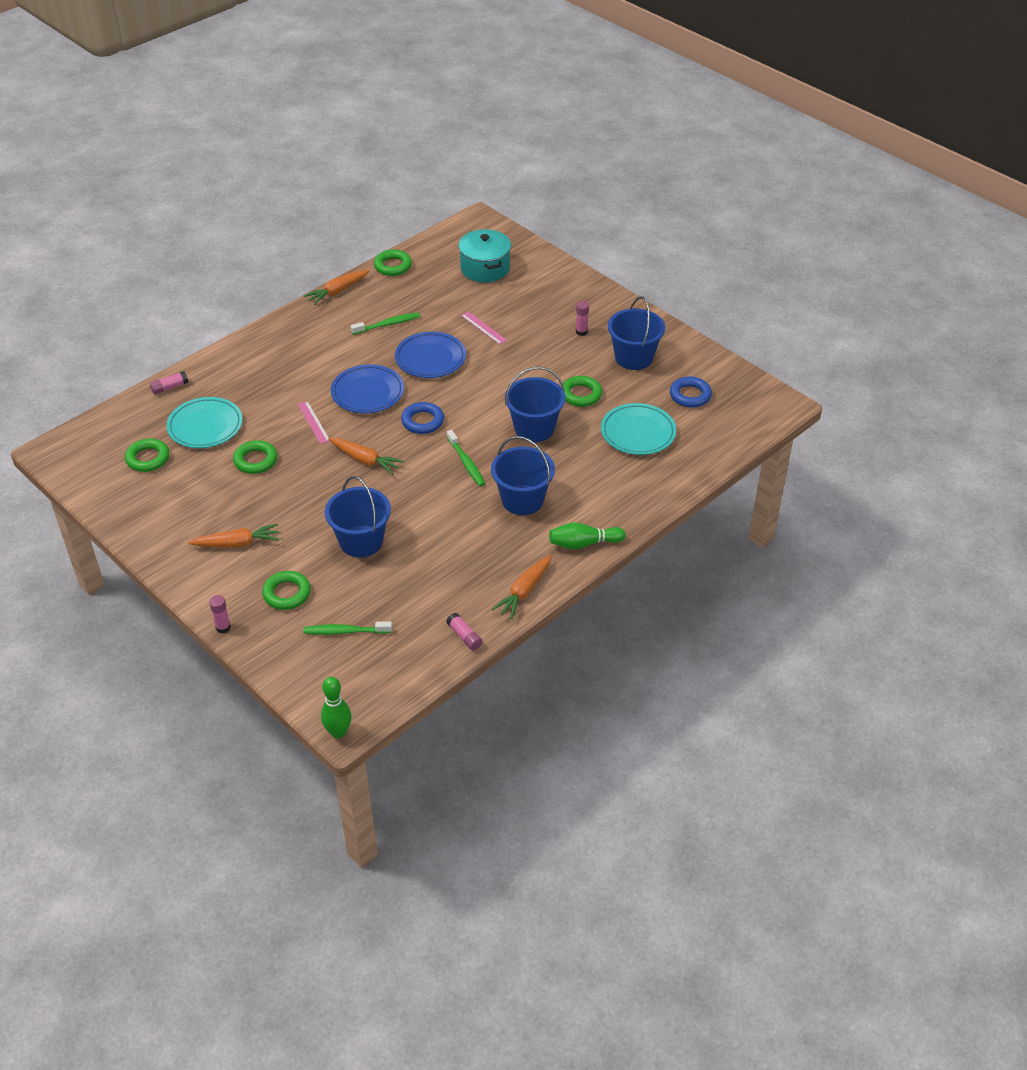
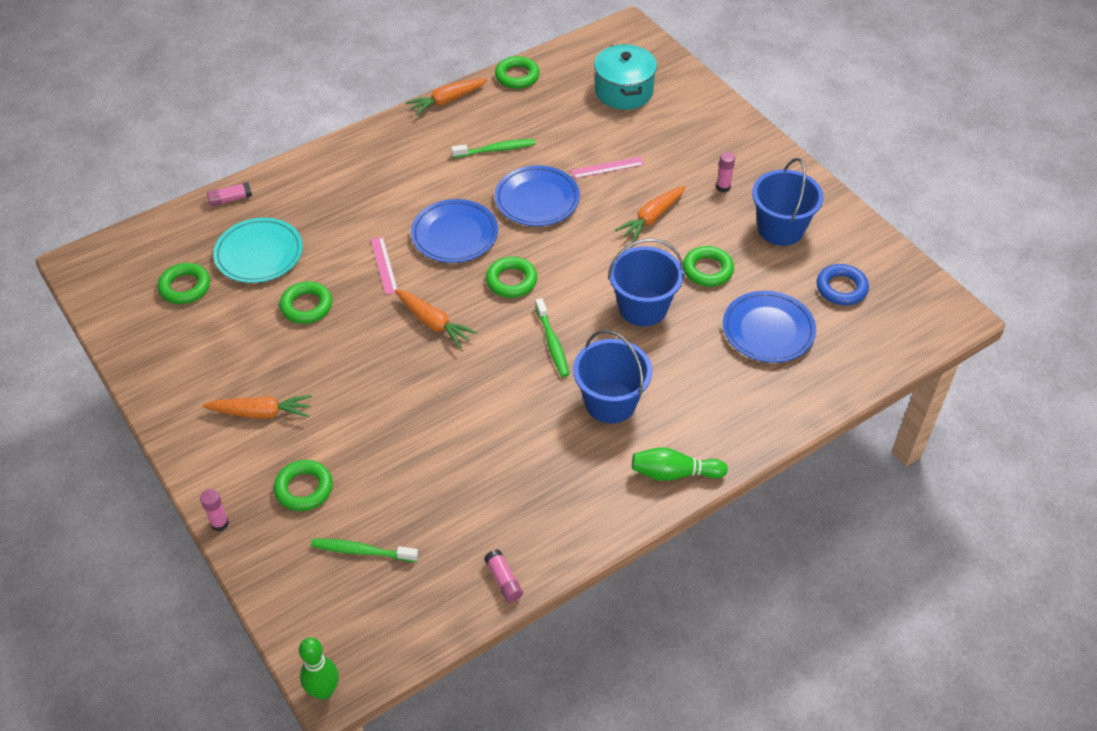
camera: 10 degrees right, 5 degrees up
(361, 541) = (406, 431): blue bucket -> none
(422, 421) = (511, 281): blue ring -> green ring
(483, 328) = (607, 167): pink ruler -> pink ruler turned 75 degrees counterclockwise
(524, 591) = (589, 529): orange carrot -> orange carrot (651, 218)
(638, 433) = (768, 330): turquoise plate -> blue plate

